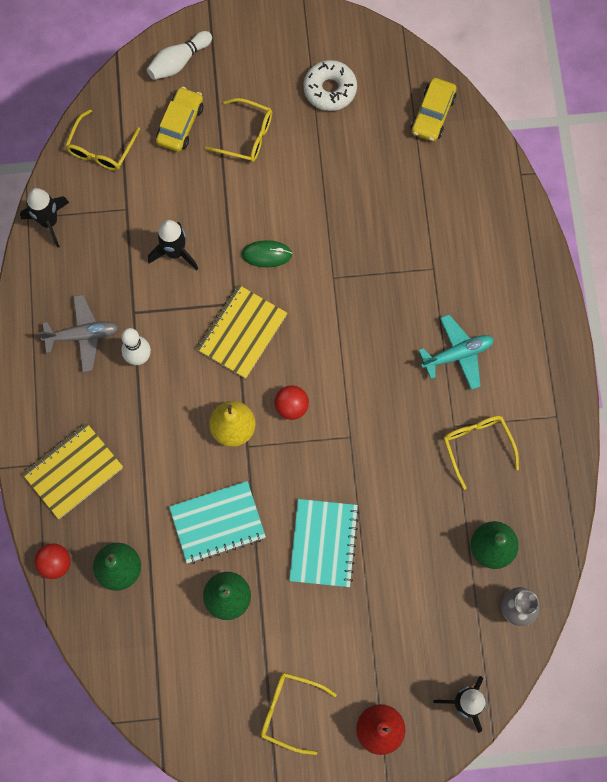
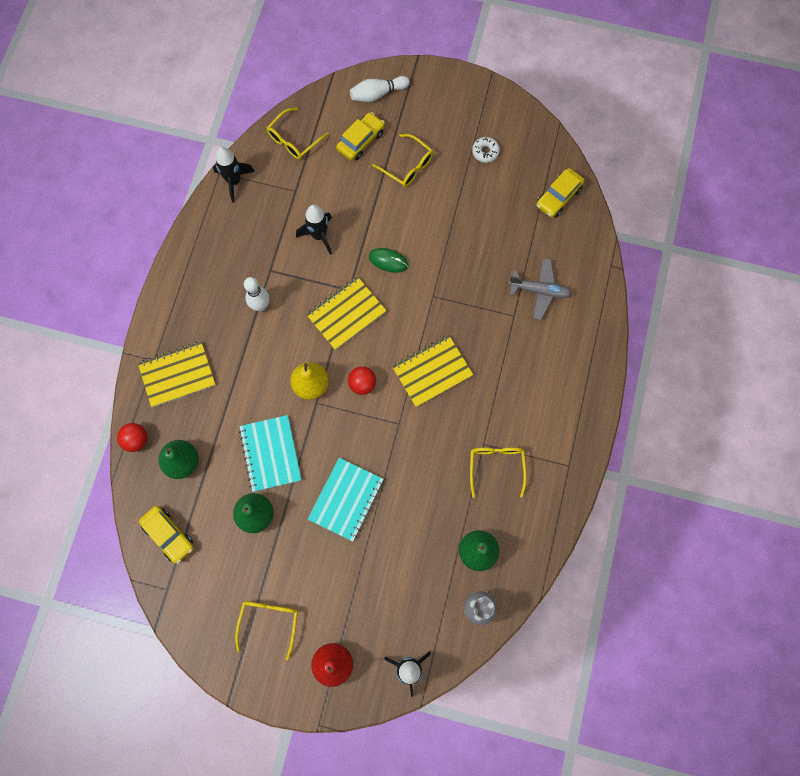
camera: 20 degrees right, 0 degrees up
(82, 335) = (225, 274): grey plane -> grey plane (539, 291)
(137, 657) = (169, 535): none -> yellow car
(217, 523) = (270, 453): turquoise notebook -> turquoise notebook turned 75 degrees clockwise
(290, 711) = (269, 622): yellow glasses -> yellow glasses turned 60 degrees clockwise
(330, 89) = (485, 152): white donut -> white donut, size x0.63
(365, 364) = (432, 371): none -> yellow notebook
(457, 354) = (507, 389): turquoise plane -> none

